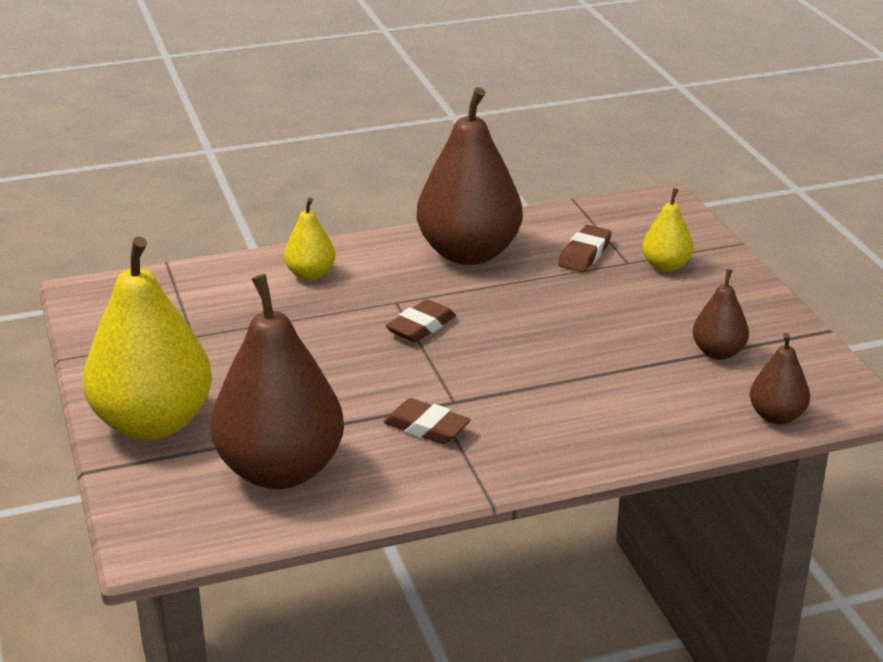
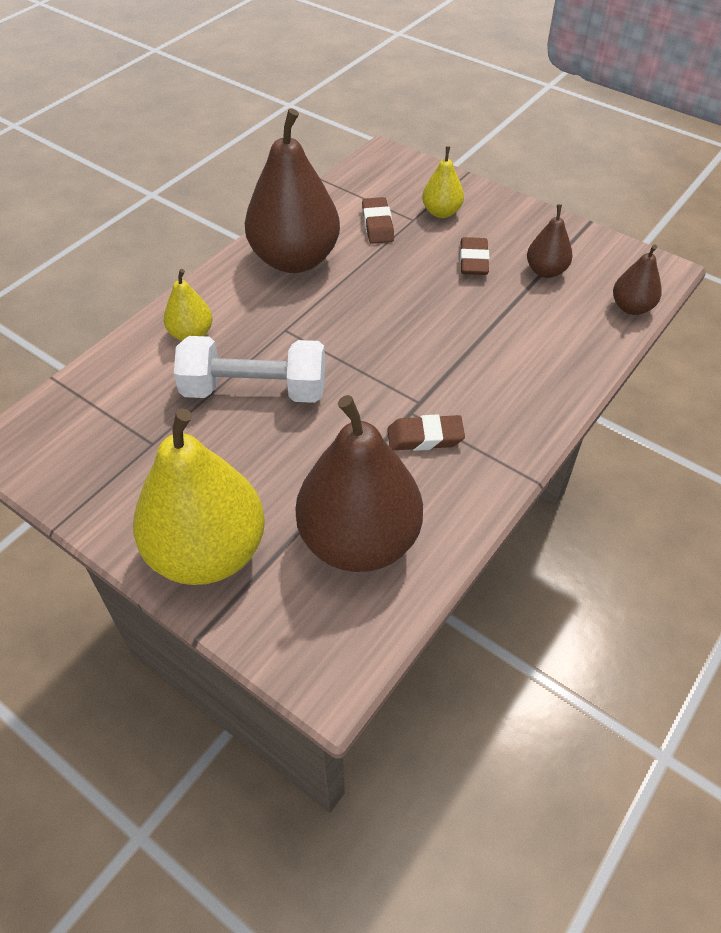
camera: 35 degrees left, 20 degrees up
(317, 334) = (254, 390): none -> white dumbbell
(421, 327) = (327, 345): brown eraser -> brown eraser (473, 261)

